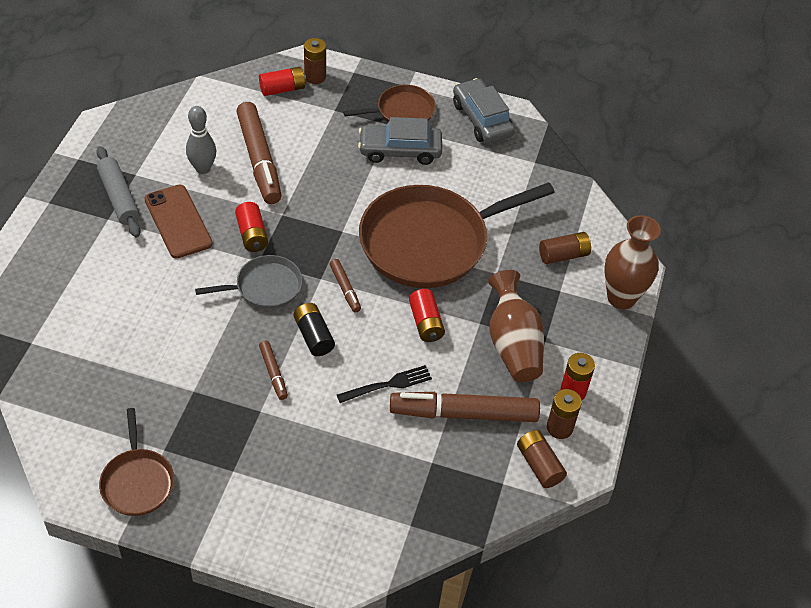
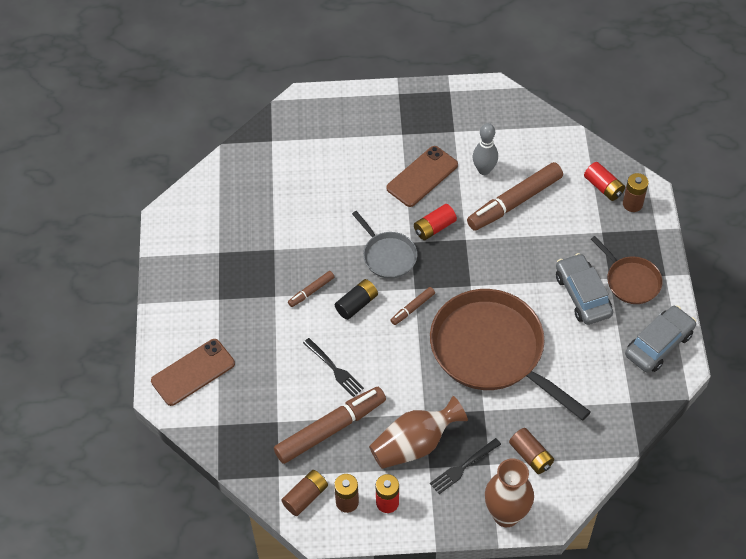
camera: 75 degrees right, 5 degrees up
(119, 197) = (425, 131): grey rolling pin -> none
(138, 482) = (187, 248): brown pan -> none
(325, 530) = (193, 372): none -> brown phone
(426, 323) = (406, 375): red battery -> none
(463, 413) = (330, 429): brown marker -> brown marker turned 75 degrees clockwise
(555, 313) = (463, 467): none -> black fork

